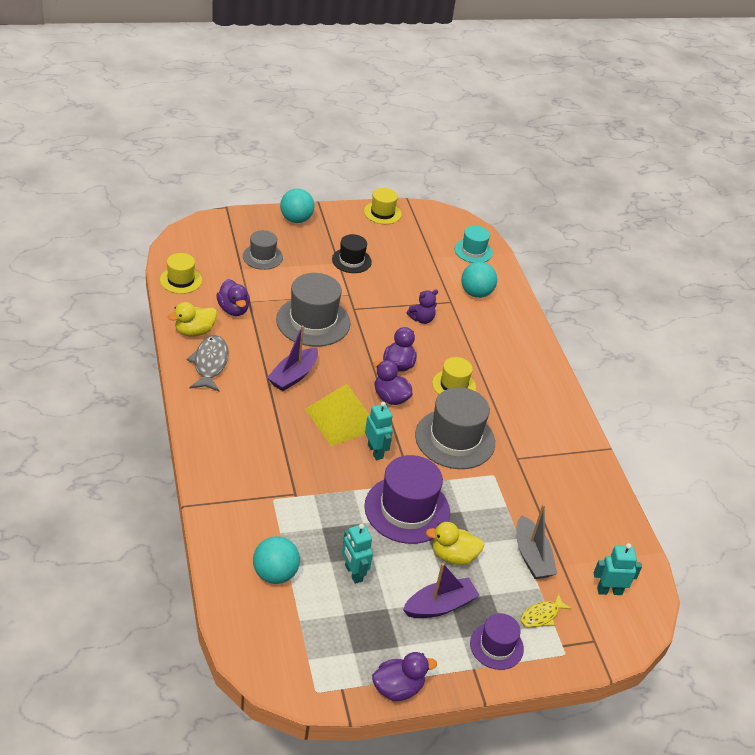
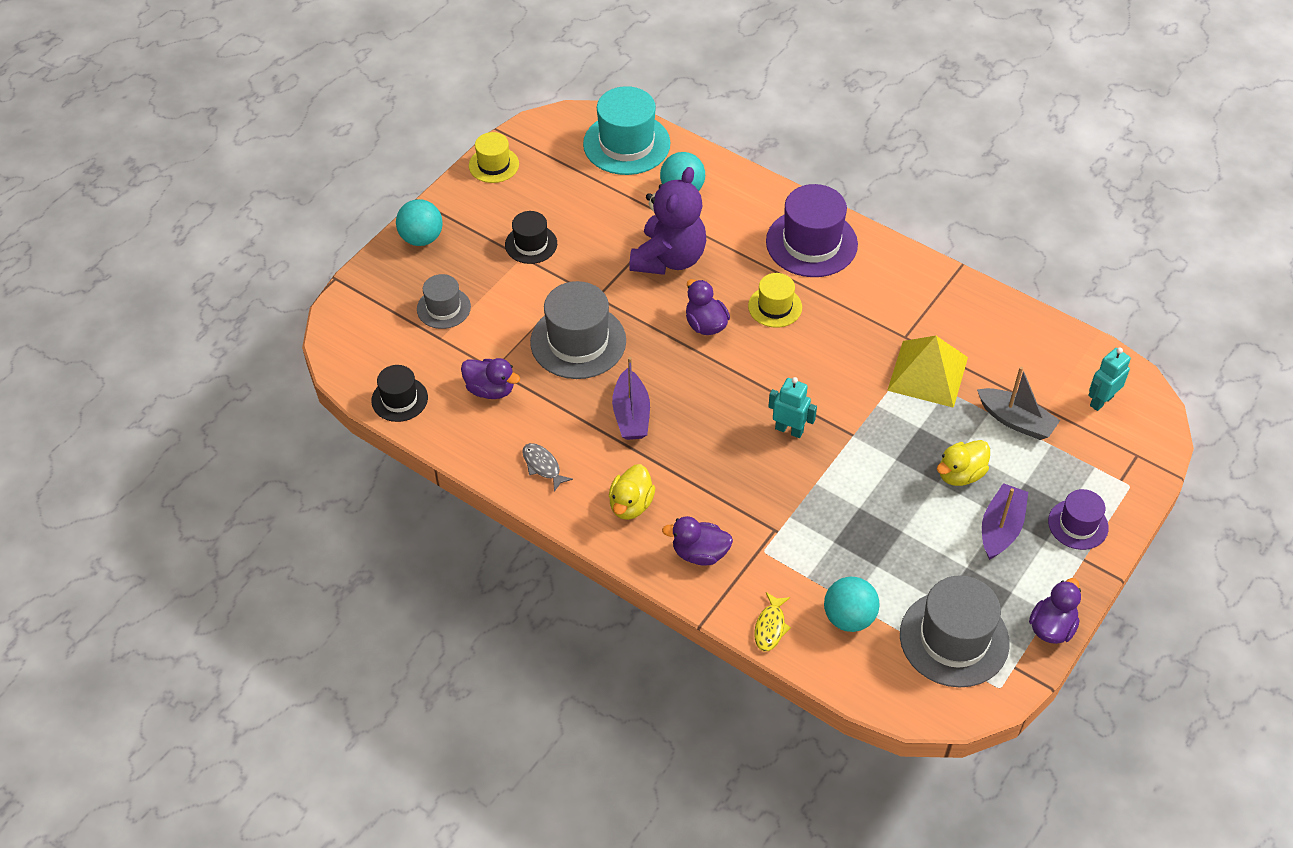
camera: 35 degrees left, 10 degrees up
(181, 280) = (399, 399): yellow hat -> black hat
(194, 331) = (485, 444): yellow duck -> yellow duck (631, 505)
(210, 364) = (543, 466): grey fish -> grey fish, size x0.63
(342, 419) = (725, 422): yellow pyramid -> yellow pyramid (928, 373)
(353, 573) = (906, 560): turquoise robot -> none
(390, 397) = (738, 365): purple duck -> purple duck (699, 553)
(407, 509) = (878, 463): purple hat -> purple hat (811, 243)
(421, 319) = (669, 258): purple teddy bear -> purple teddy bear, size x2.20
(455, 439) = (837, 361): grey hat -> grey hat (954, 639)
(473, 251) = (626, 144): turquoise hat -> turquoise hat, size x1.75
(541, 616) = (1079, 468): yellow fish -> yellow fish (770, 627)

